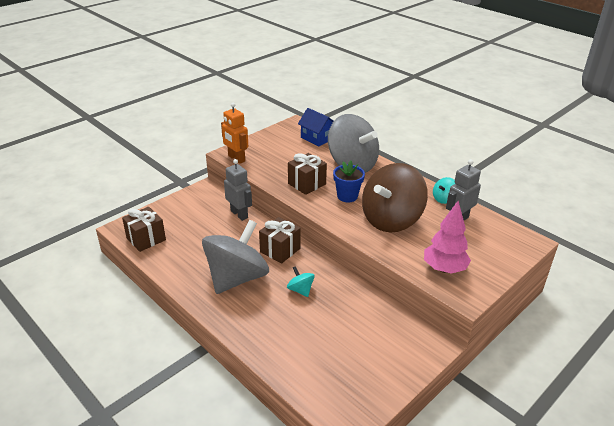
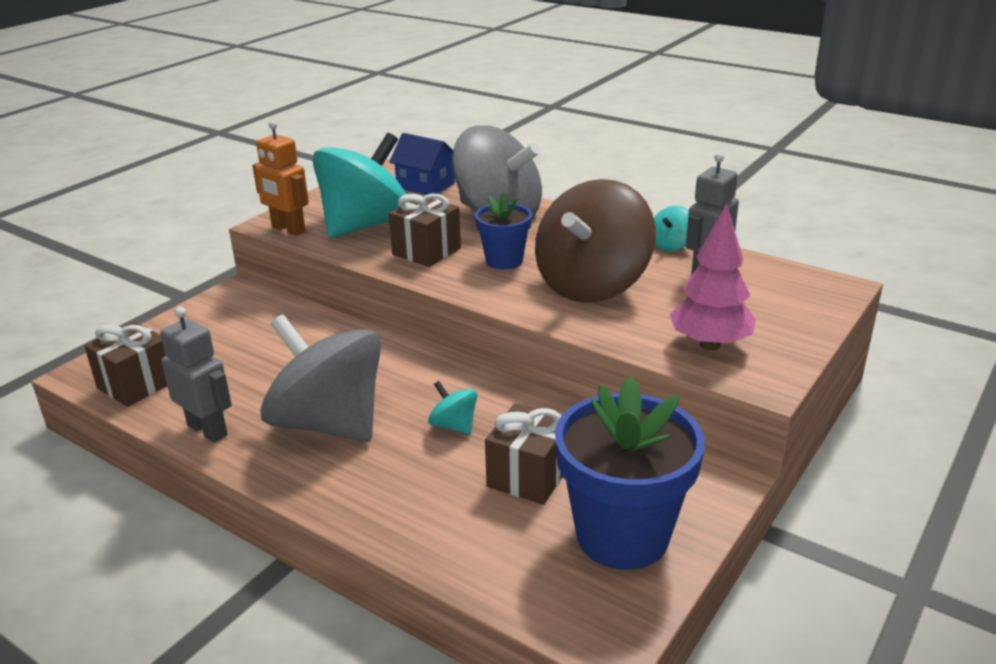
camera: 10 degrees left, 5 degrees down
(237, 278) = (328, 423): grey spinning top -> grey spinning top turned 75 degrees counterclockwise
(239, 214) = (309, 323): grey robot -> grey robot (208, 430)
(278, 161) = (366, 225): none -> turquoise spinning top
(280, 250) = (399, 368): brown gift -> brown gift (528, 476)
(371, 369) = (622, 535): none -> blue flower pot

